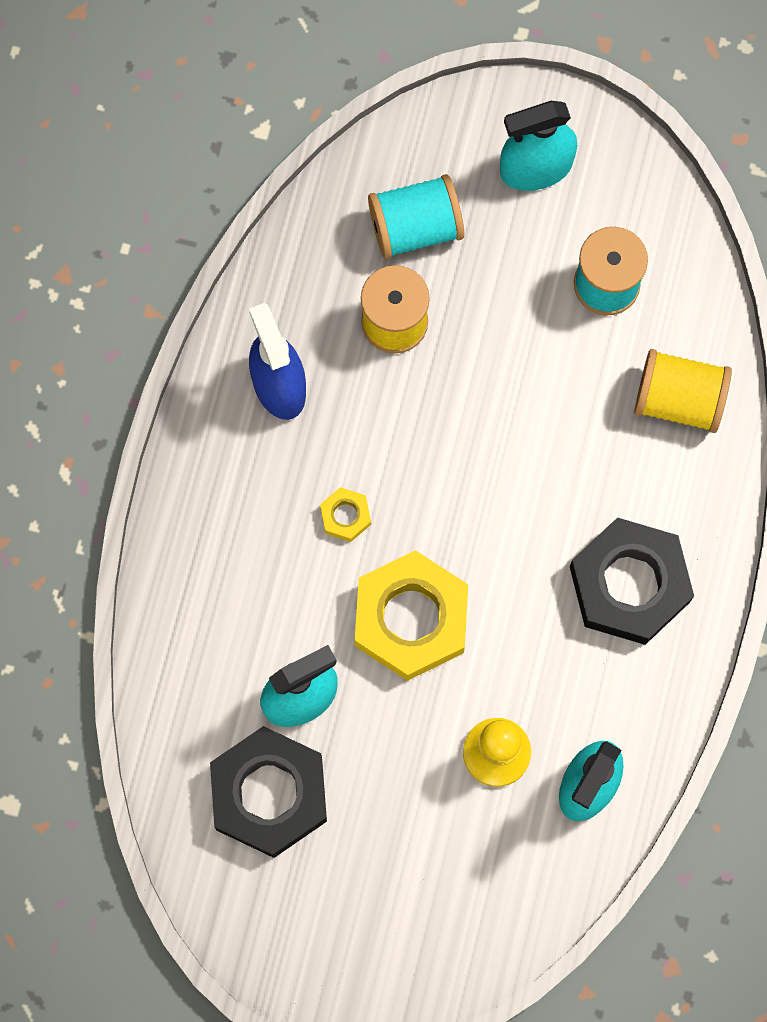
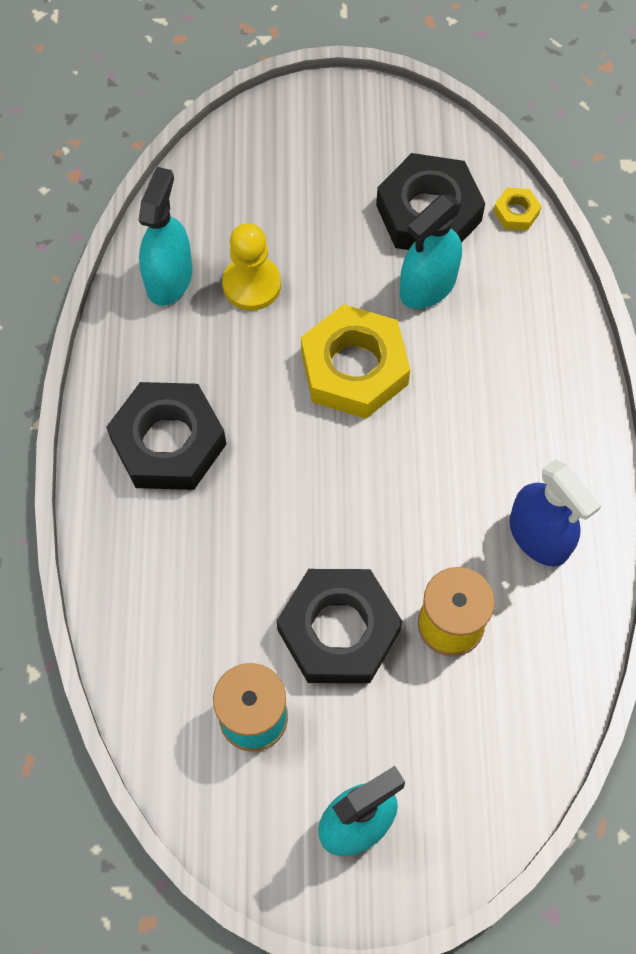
camera: 165 degrees right, 10 degrees down
(345, 516) = (438, 437): yellow nut -> yellow nut (516, 212)
(415, 227) = (460, 725): turquoise spool -> none
(504, 343) = (339, 630): none -> black nut
(679, 399) = (157, 620): yellow spool -> none

